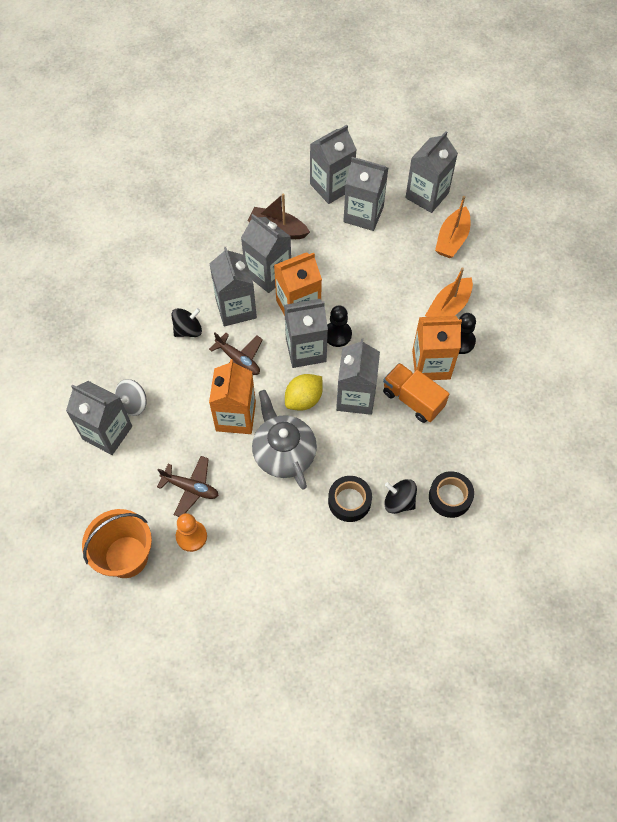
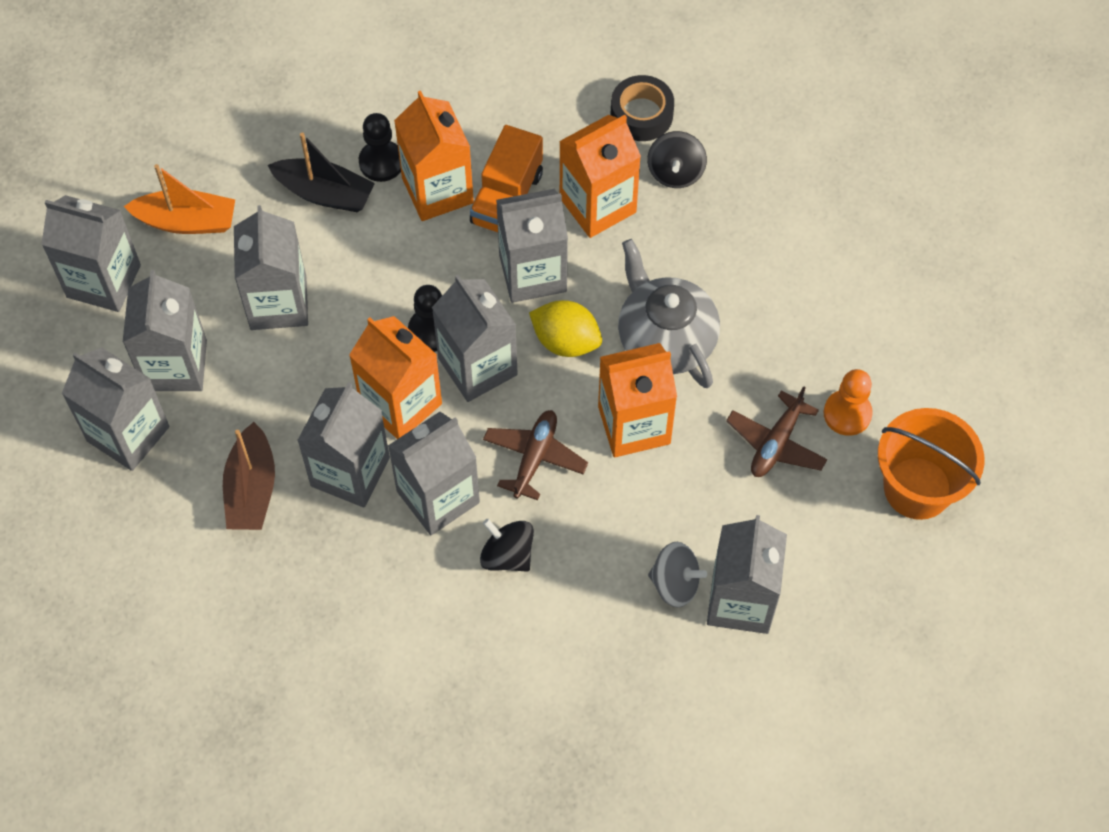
camera: 110 degrees left, 0 degrees up
(191, 488) = (776, 443): brown plane -> brown plane turned 150 degrees counterclockwise
(284, 453) = (665, 339): grey teapot -> grey teapot turned 105 degrees clockwise
(349, 501) = (702, 232): black tape -> none
(384, 268) = (278, 303): none -> grey carton
(390, 448) = (597, 205): none -> orange carton
(448, 308) = (325, 193): orange boat -> black boat

